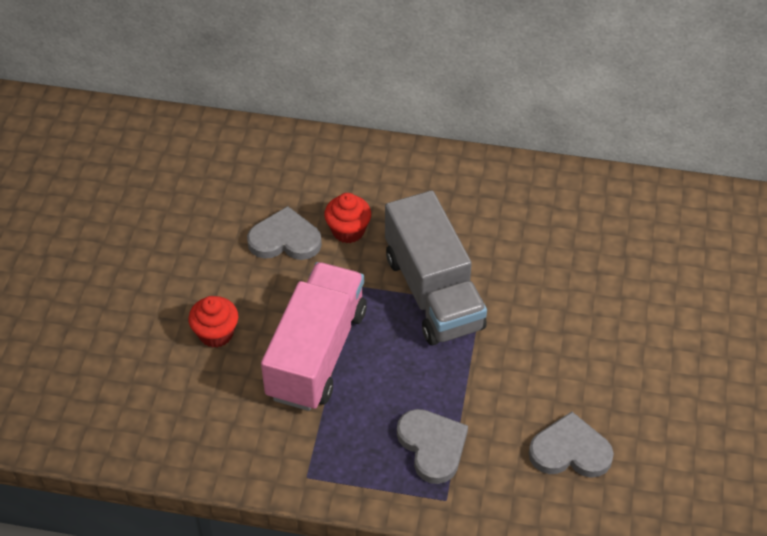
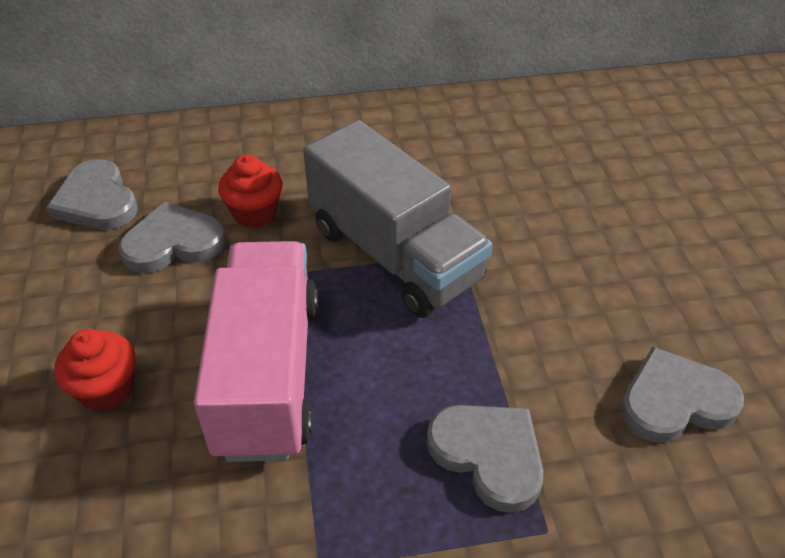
camera: 20 degrees left, 5 degrees down
(242, 190) = (97, 201): none -> grey heart

